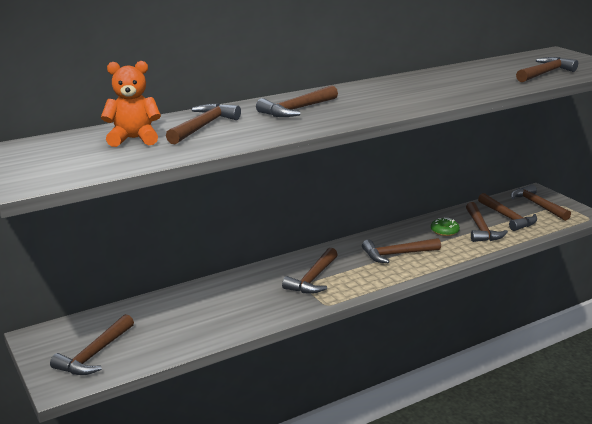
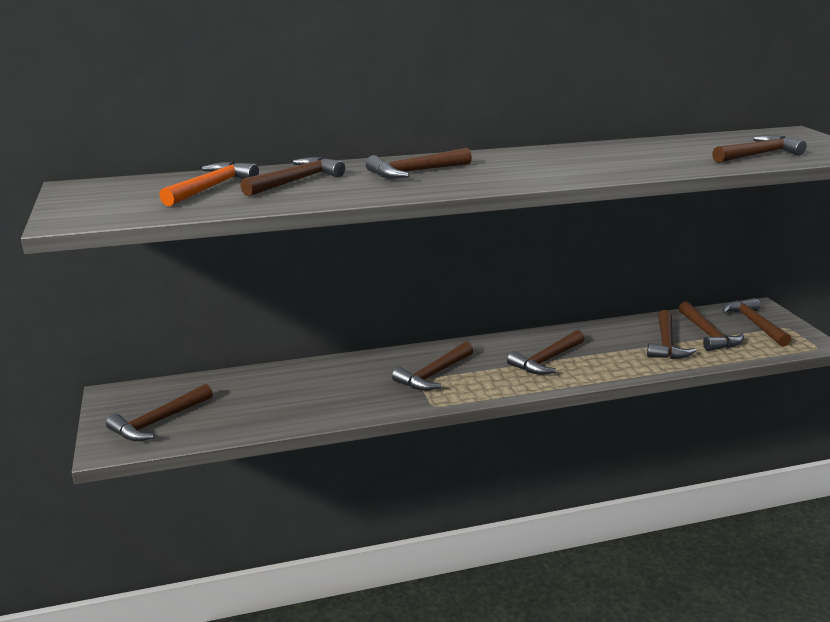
camera: 15 degrees right, 0 degrees up
(133, 139) = (211, 187): orange teddy bear -> orange hammer
(397, 254) = (546, 360): brown hammer -> brown hammer turned 45 degrees counterclockwise
(444, 231) = (619, 340): green donut -> none

